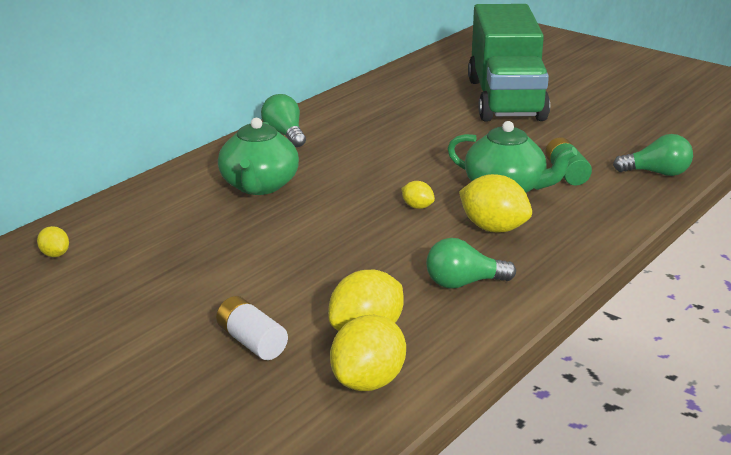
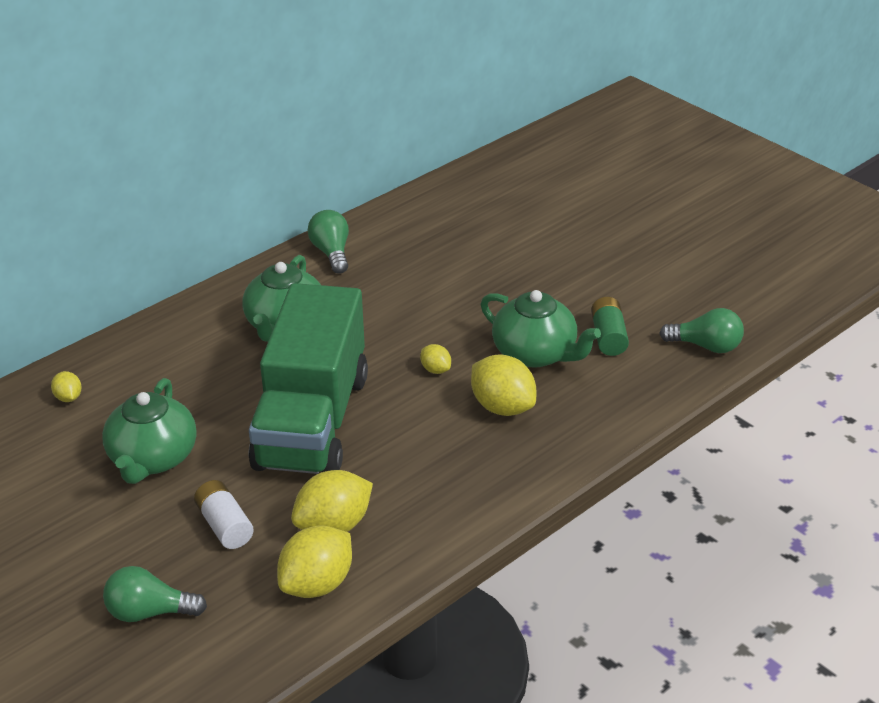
camera: 10 degrees right, 10 degrees up
(158, 295) = (153, 459): none -> green teapot
(464, 283) = (447, 476): green light bulb -> green light bulb (150, 612)
(505, 99) = (585, 219): green truck -> green truck (312, 421)

